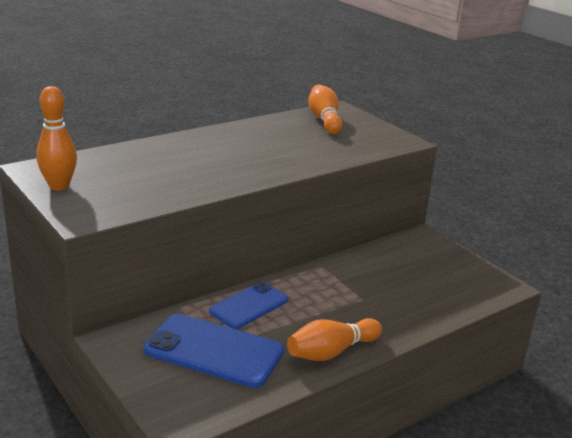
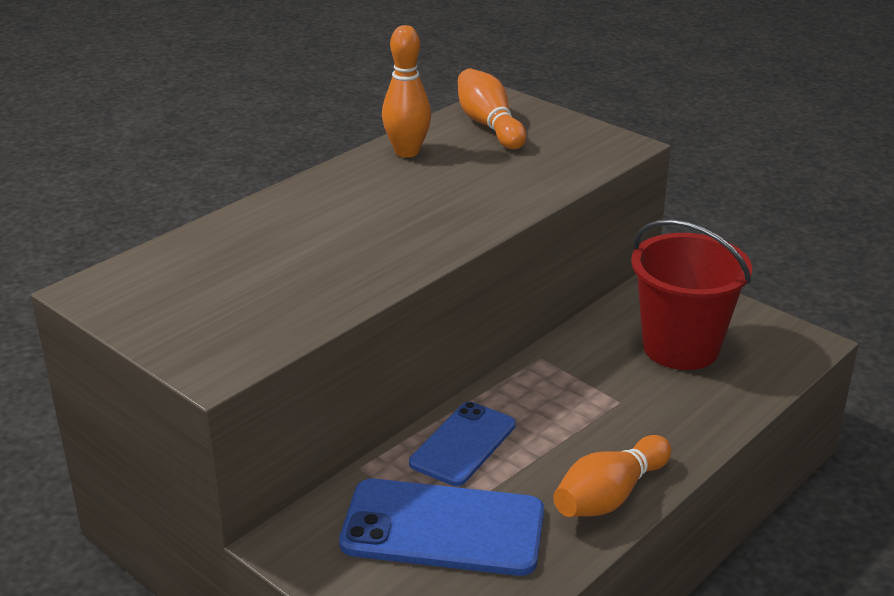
camera: 10 degrees left, 5 degrees up
(59, 186) = (148, 316): orange bowling pin -> orange bowling pin (407, 152)
(417, 275) = (680, 347): none -> red bucket

